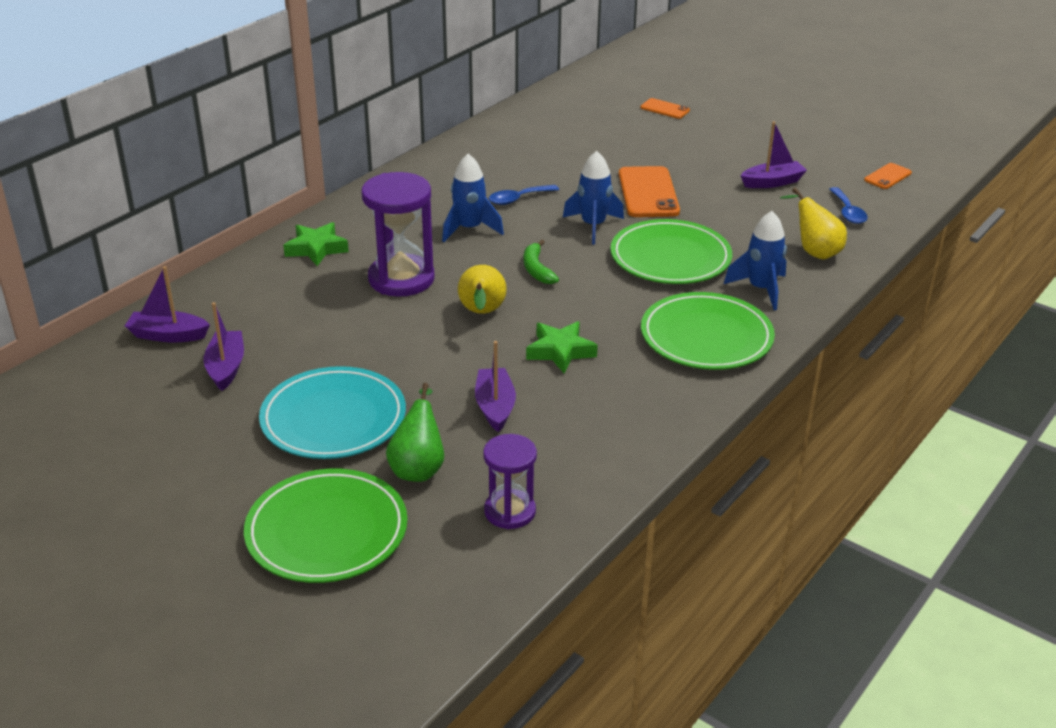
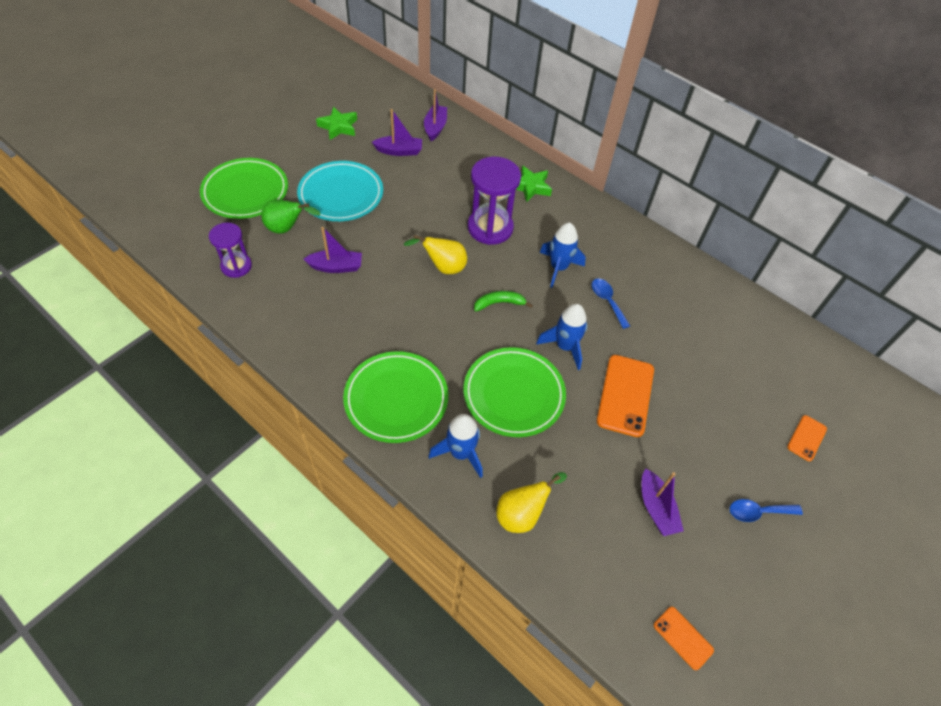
camera: 90 degrees right, 20 degrees up
(560, 351) = (391, 306): green star -> green star (338, 127)
(648, 193) = (625, 395): orange phone -> orange phone turned 75 degrees counterclockwise
(848, 212) = (599, 568): blue spoon -> blue spoon (758, 512)

